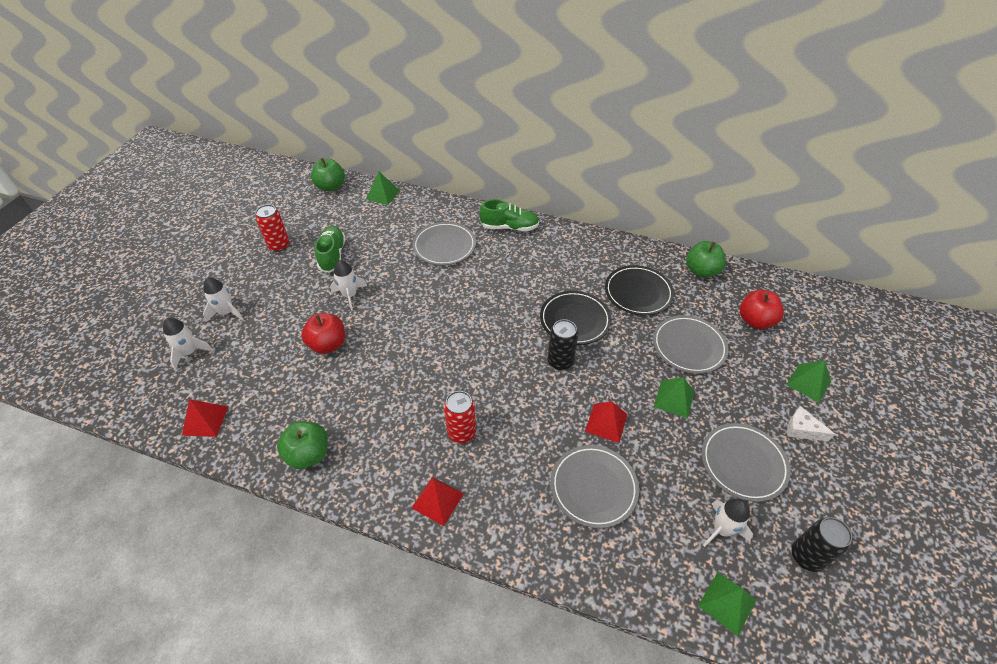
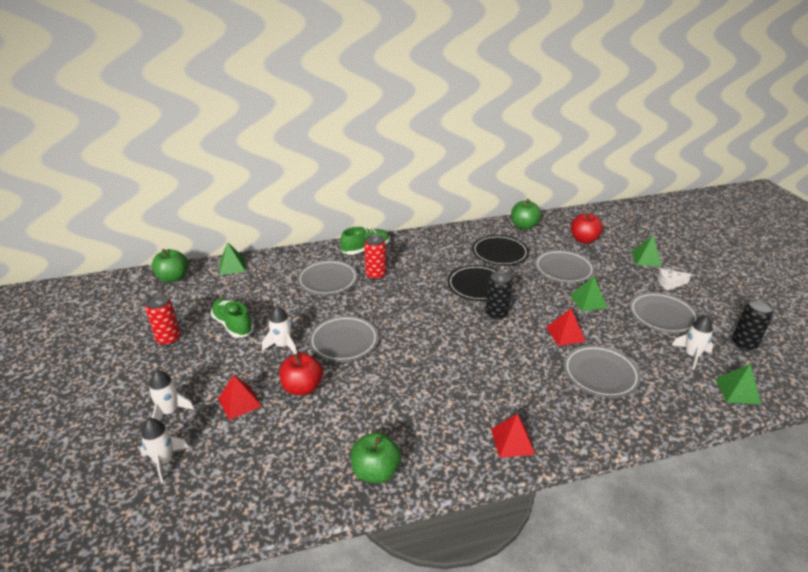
camera: 35 degrees left, 15 degrees down
(205, 420) = (245, 503): red pyramid -> red pyramid (239, 402)
(399, 317) = (344, 341): none -> grey plate
(461, 433) = (479, 390): red can -> red can (375, 275)

